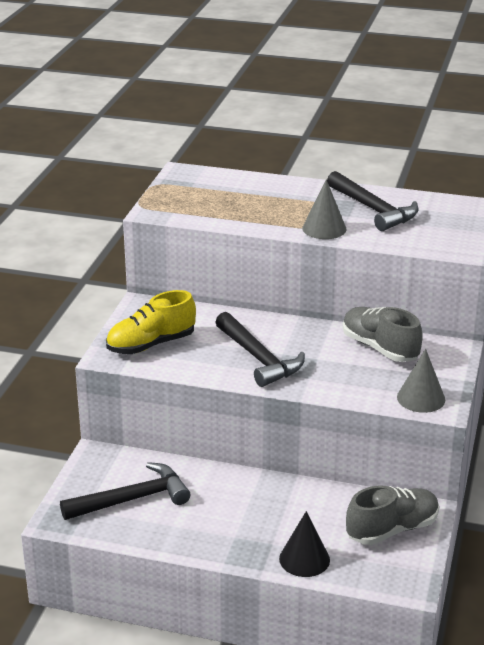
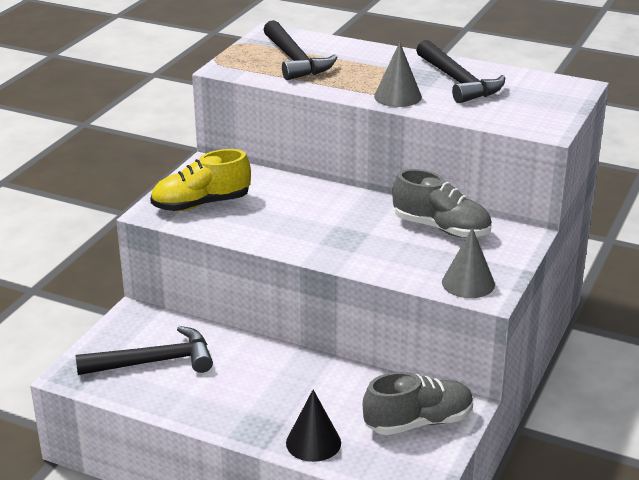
camera: 10 degrees right, 0 degrees up
(259, 358) = (308, 227): black hammer -> black hammer (295, 60)
(380, 348) = (441, 228): grey shoe -> grey shoe turned 150 degrees clockwise

